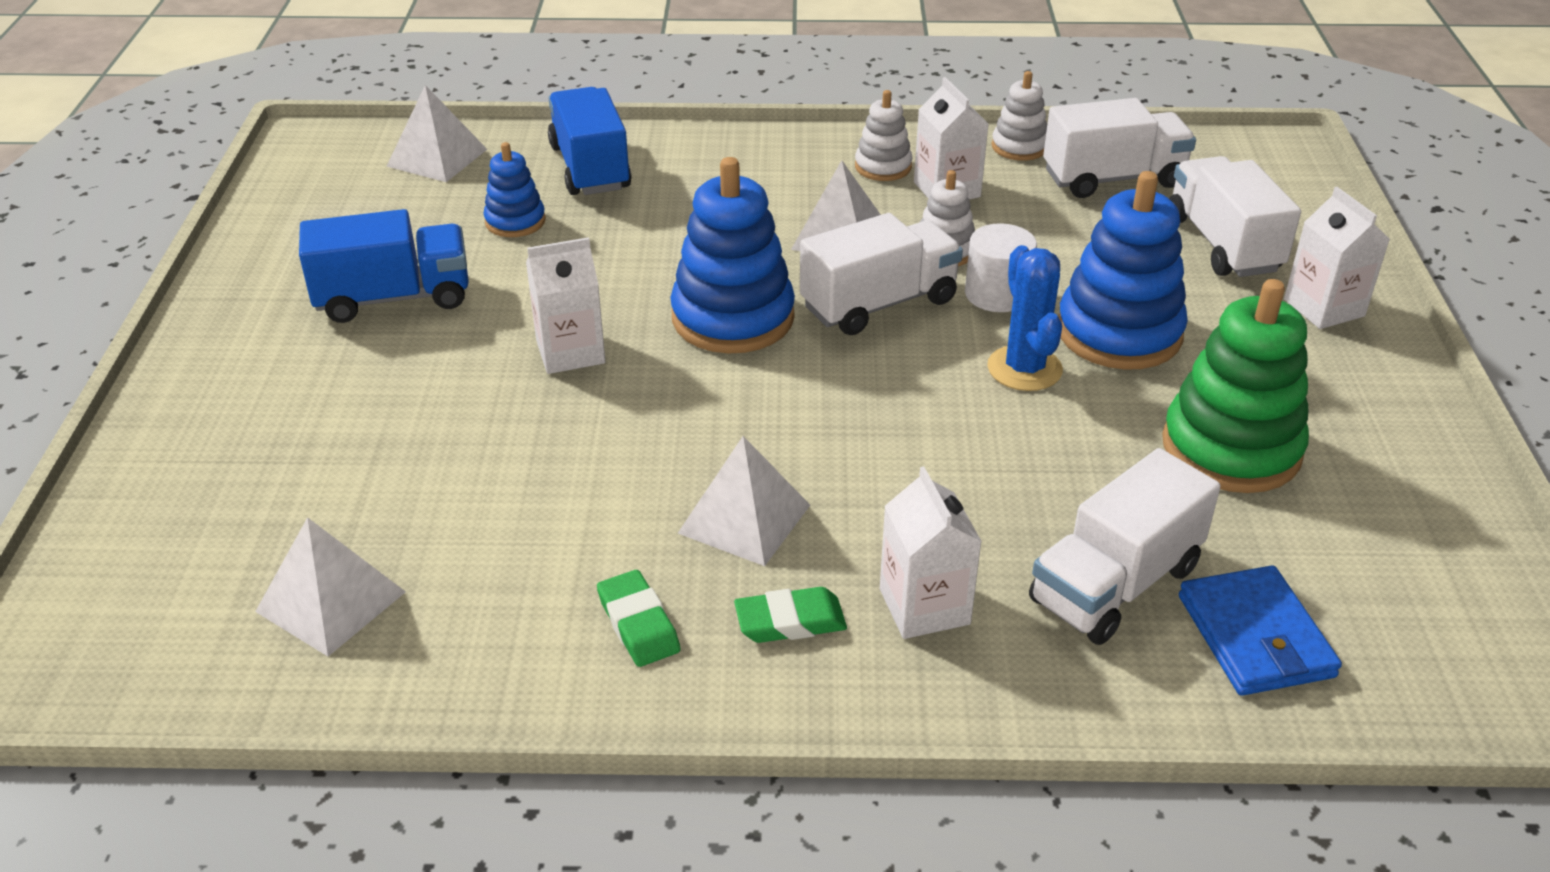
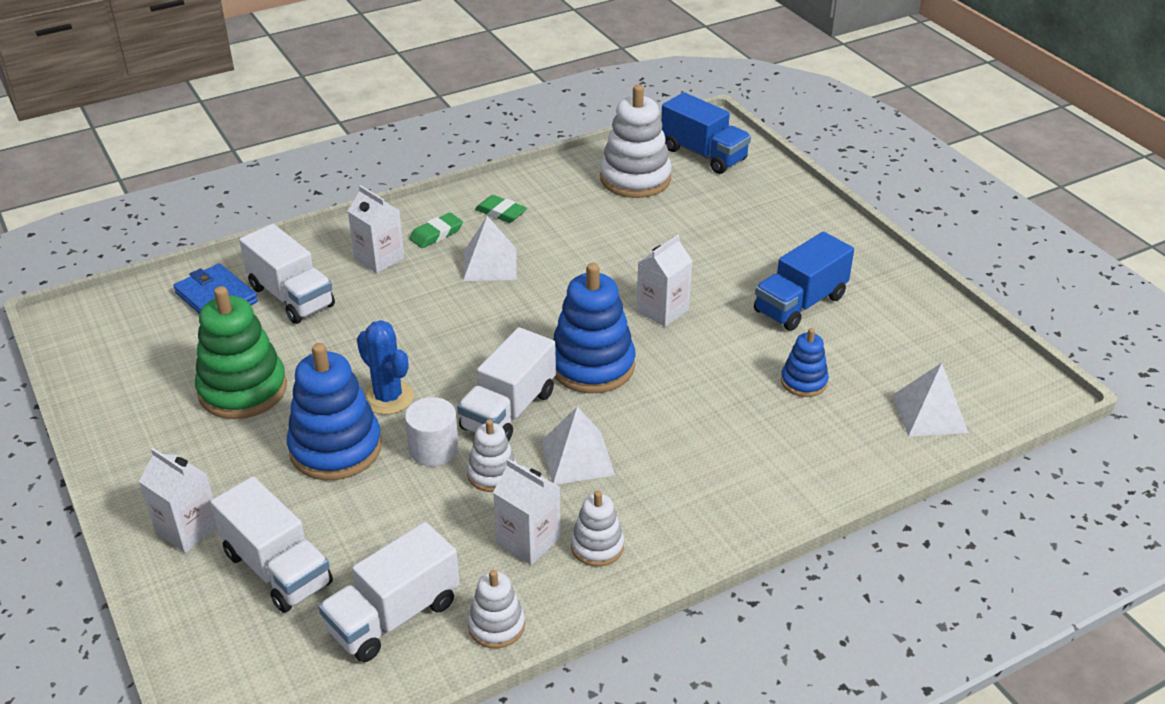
camera: 150 degrees right, 0 degrees up
(330, 601) = (635, 179): white pyramid -> white stacking toy
(590, 168) = (814, 449): blue truck -> blue truck (703, 154)
(1115, 584) = (291, 297): white truck -> white truck turned 120 degrees clockwise

